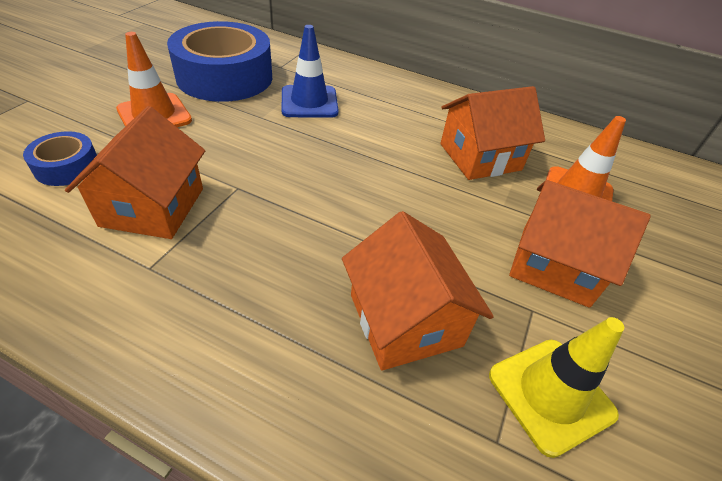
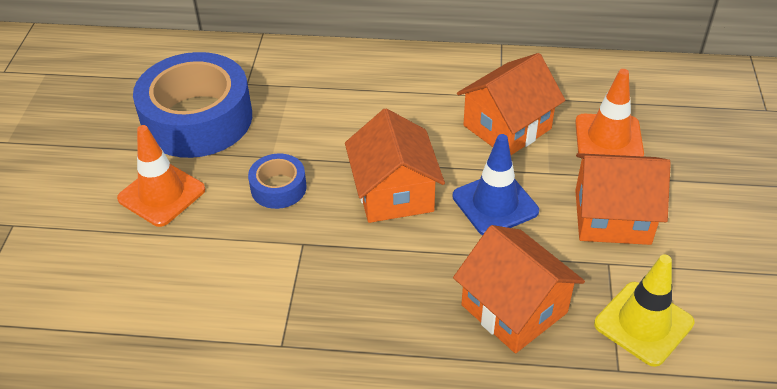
camera: 15 degrees left, 0 degrees up
(67, 167) = (126, 282): blue tape -> blue tape (278, 188)
(153, 207) = (241, 291): orange house -> orange house (394, 192)
(309, 102) = (307, 120): blue traffic cone -> blue traffic cone (495, 204)

